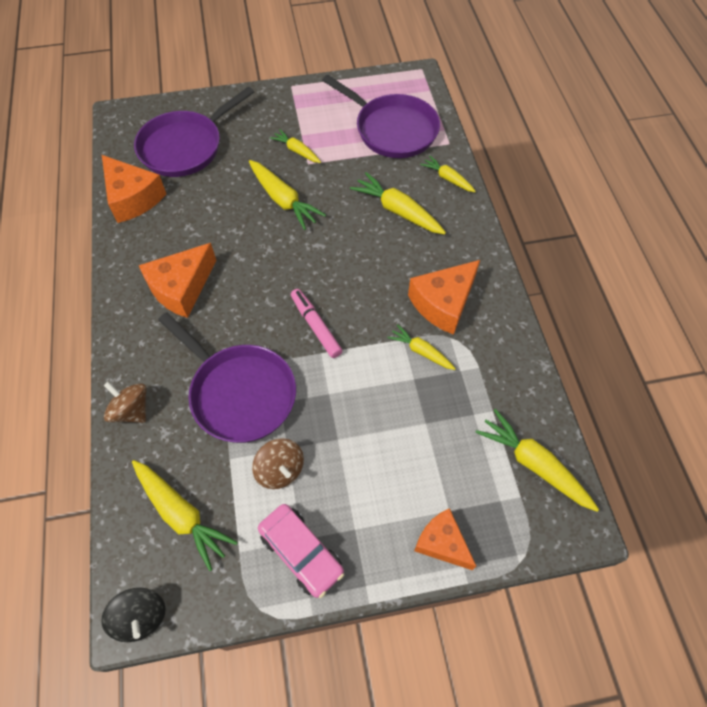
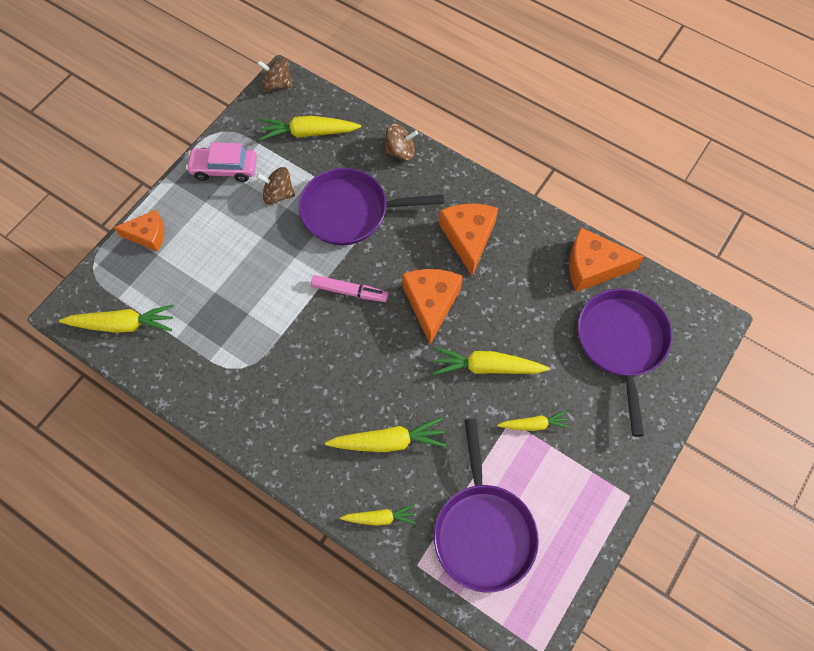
camera: 135 degrees right, 5 degrees up
(141, 617) = (277, 84): black spinning top -> brown spinning top
(392, 129) = (483, 531): purple pan -> purple pan turned 90 degrees counterclockwise
(421, 351) = (260, 337): yellow carrot -> none
(443, 303) = (276, 388): orange cheese -> orange cheese (431, 303)

